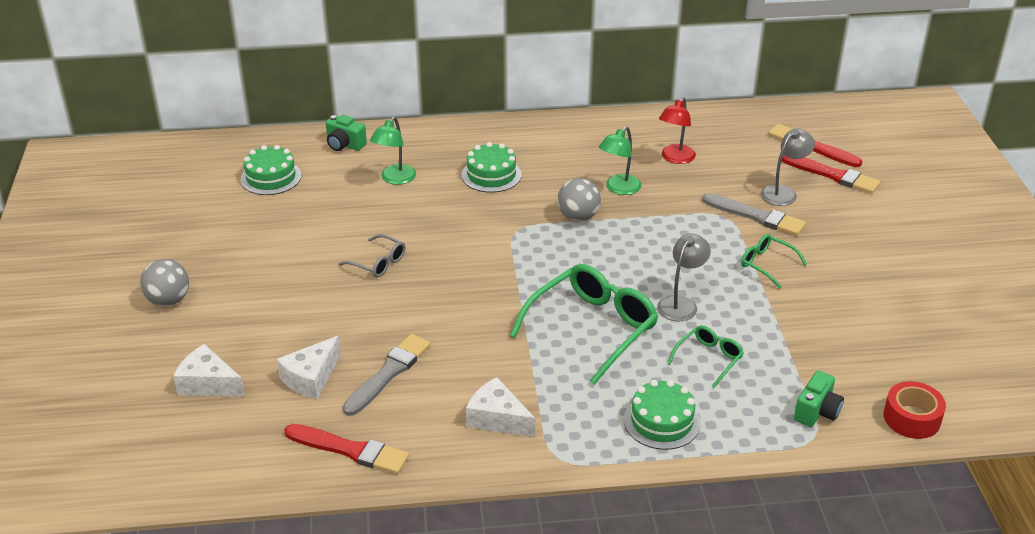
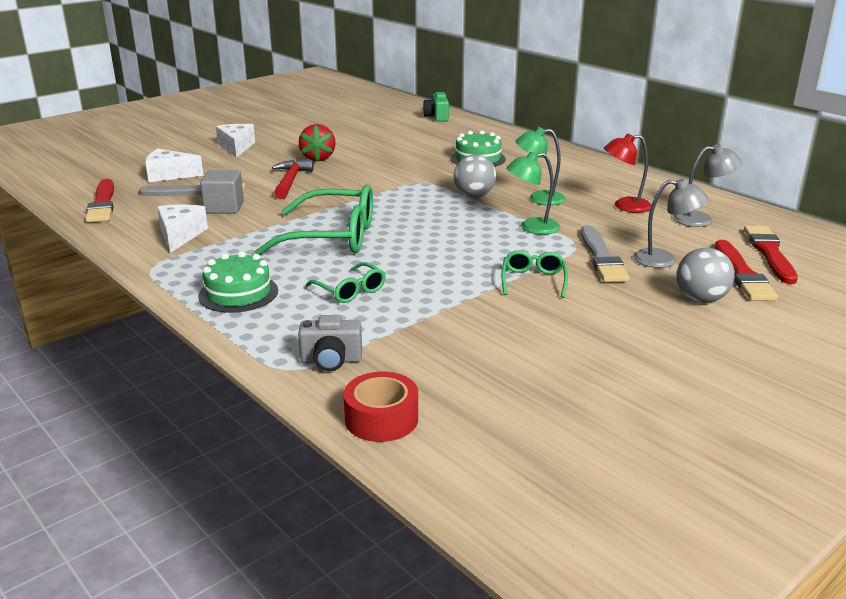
camera: 55 degrees right, 10 degrees down
(168, 300) = (207, 126): grey ball -> grey ball (701, 299)
(208, 384) = (136, 155): white cheese -> white cheese (236, 147)
(271, 177) = (368, 112): green cake -> none
(378, 263) = (318, 158): grey glasses -> red strawberry
(395, 179) = (422, 137): green lamp -> green lamp (532, 227)
(425, 303) = (290, 181): none -> red hammer
(452, 368) = (224, 207): none -> grey cube
(681, 303) = (415, 260): grey lamp -> grey lamp (701, 219)
(709, 359) = (350, 290): green glasses -> green glasses turned 45 degrees clockwise
(817, 411) = (331, 360): green camera -> grey camera

